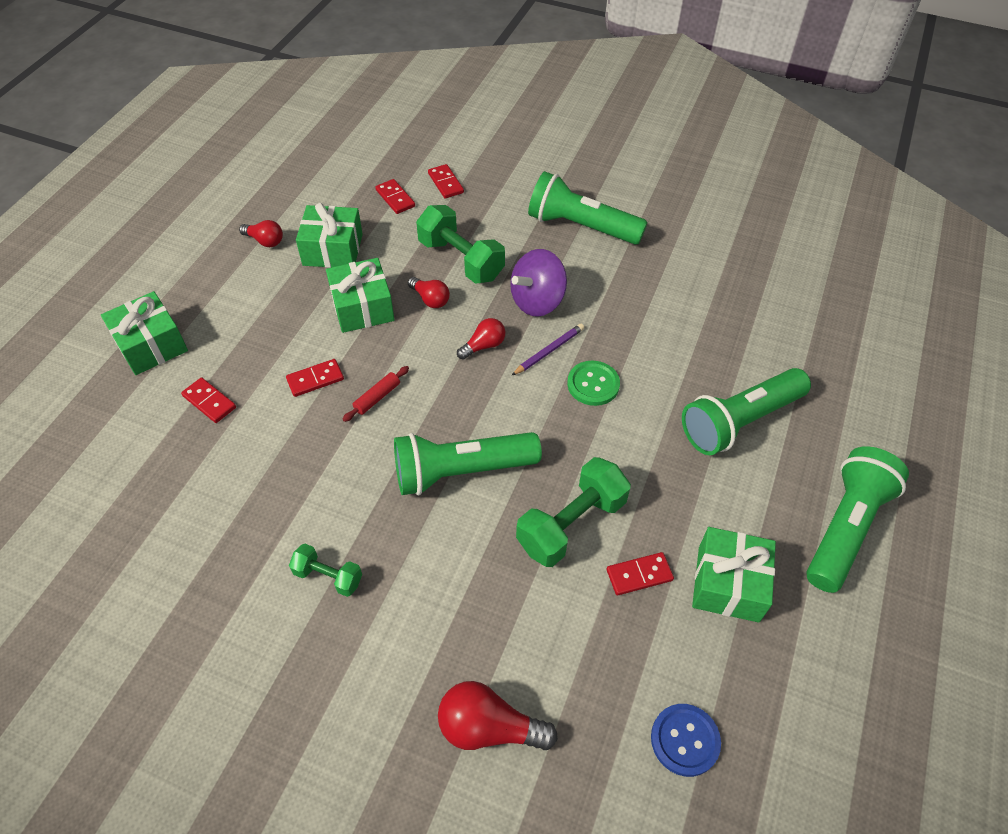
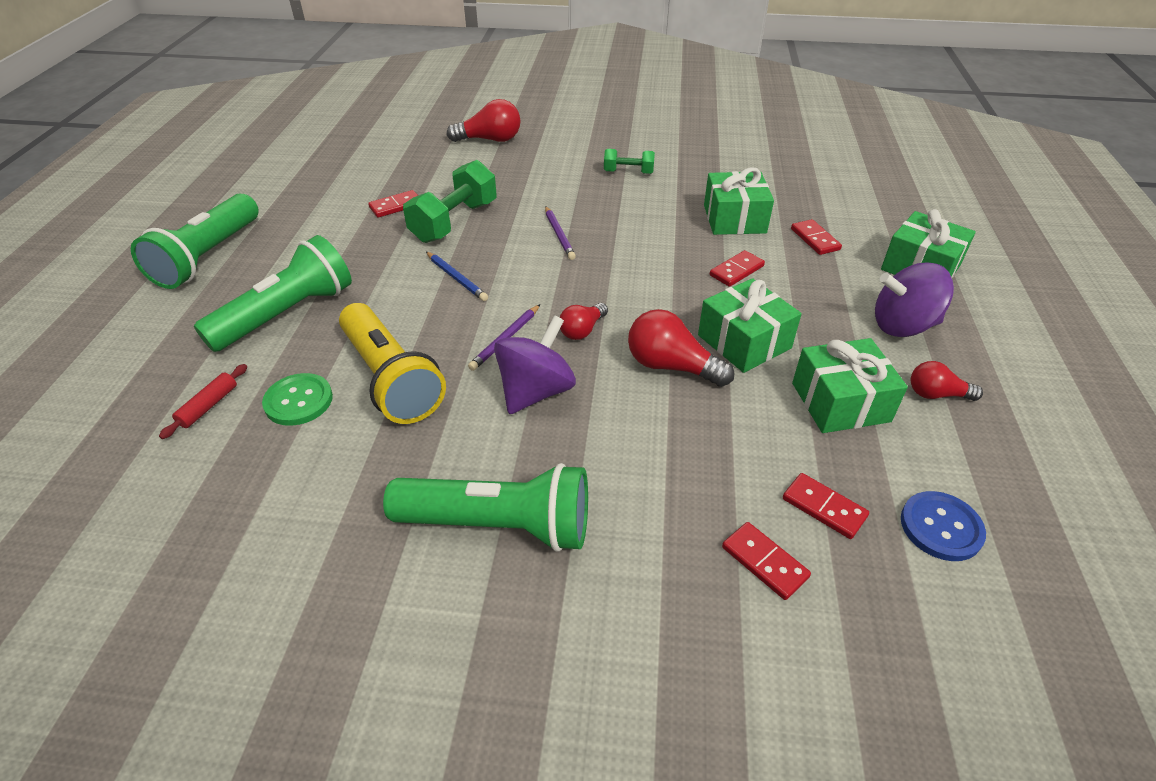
camera: 165 degrees right, 10 degrees down
(209, 402) = (815, 239): red domino -> red domino turned 45 degrees clockwise
(230, 294) = (902, 325): none -> purple spinning top
(377, 397) = (666, 268): red rolling pin -> red rolling pin (208, 406)
(430, 299) = (671, 366): red light bulb -> red light bulb, size x1.62
(461, 260) = (661, 425): green dumbbell -> none
(461, 472) = (559, 235): green flashlight -> purple pencil
(580, 431) = (456, 278): none -> blue pencil
(593, 384) = (449, 317): green button -> green button (298, 401)
(643, 334) = (391, 379): none -> yellow flashlight
(685, 740) = (366, 152): blue button -> blue button (941, 527)
(728, 583) = (324, 212): green gift -> green gift (734, 219)

